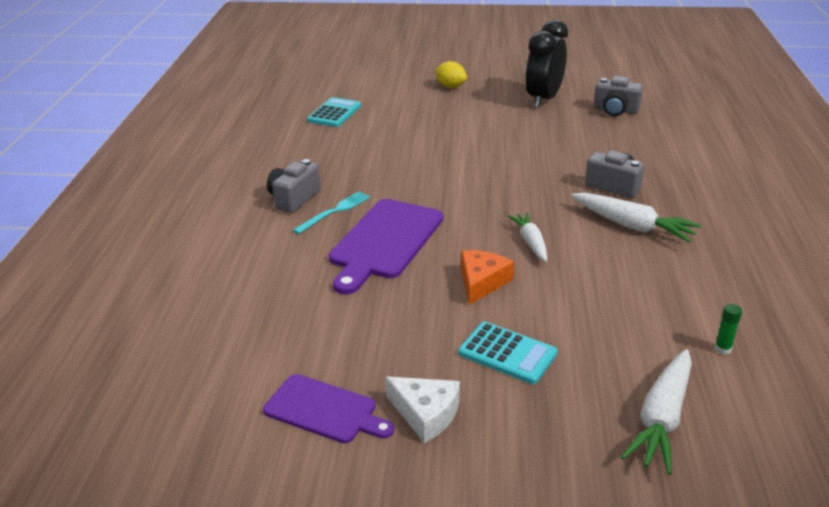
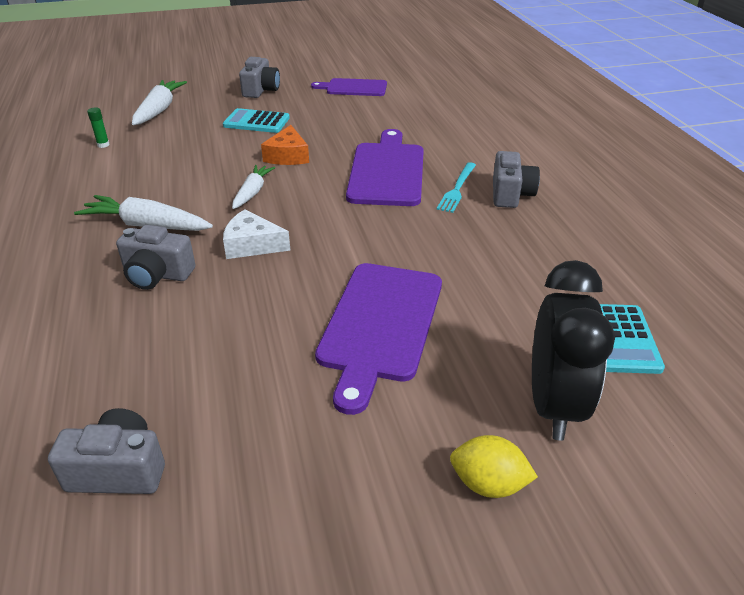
camera: 160 degrees right, 5 degrees up
(426, 414) = (297, 94): white cheese -> white cheese (252, 245)
(465, 137) = (380, 325): none -> purple cutting board
(484, 441) = (261, 90): none -> grey camera
(530, 242) = (252, 192): white carrot -> white carrot turned 135 degrees counterclockwise
(543, 99) = (272, 478): black clock -> black clock (553, 405)

